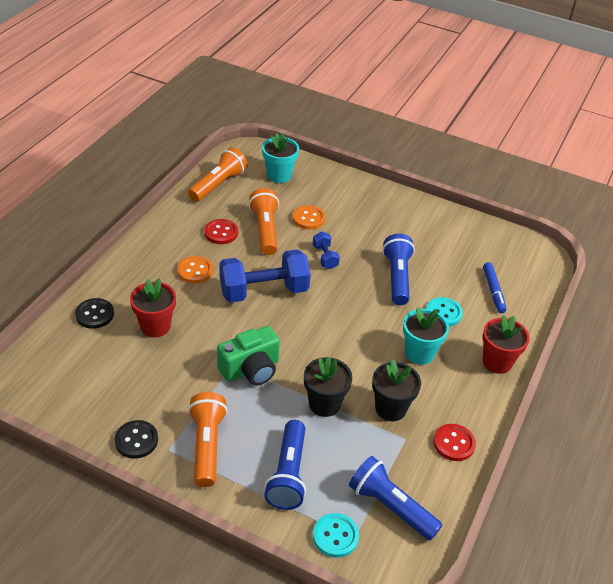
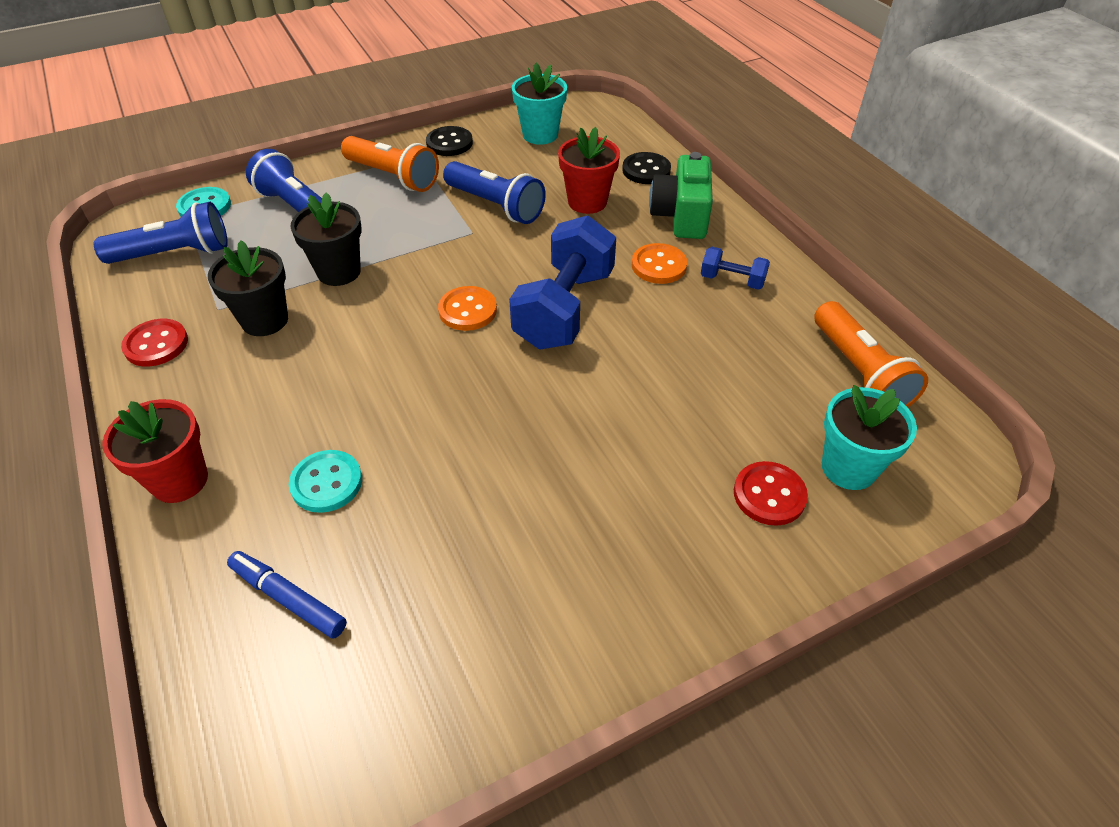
camera: 130 degrees right, 5 degrees up
(221, 233) = (724, 322): red button -> red button (769, 495)
(251, 369) = (450, 241): green camera -> green camera (681, 216)
(265, 230) = (697, 372): orange flashlight -> none
(308, 218) = (690, 441): orange button -> orange button (467, 310)
(325, 257) = (577, 409): blue dumbbell -> blue dumbbell (732, 280)
(397, 277) = (453, 474): blue flashlight -> blue flashlight (496, 206)
(419, 353) = (298, 401): turquoise flower pot -> turquoise flower pot (540, 135)

